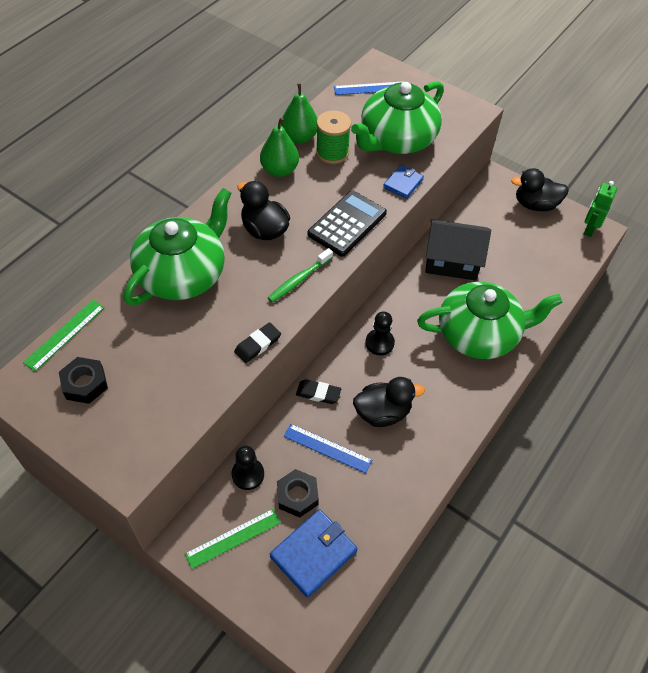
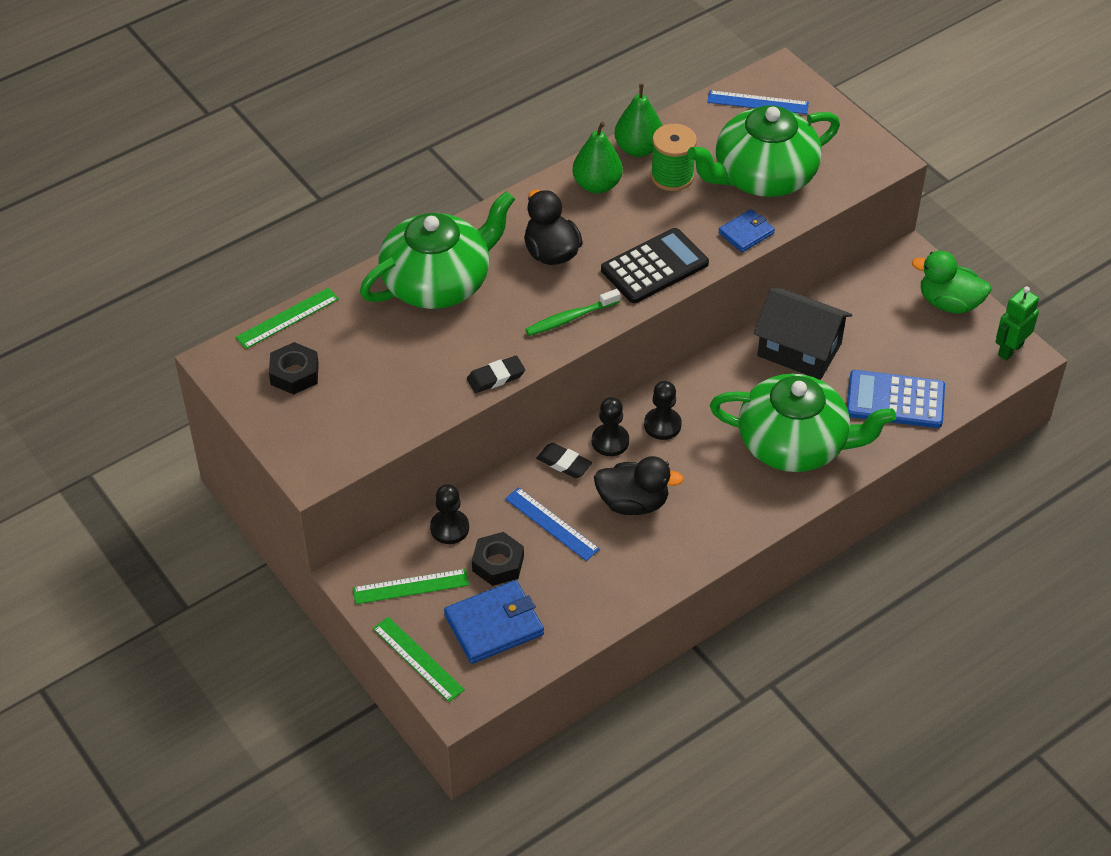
camera: 20 degrees right, 5 degrees down
(261, 607) = (418, 659): none -> green ruler
(346, 366) = (610, 441): none -> black pawn
(532, 283) = (895, 400): none -> blue calculator
(535, 205) = (949, 303): black duck -> green duck

